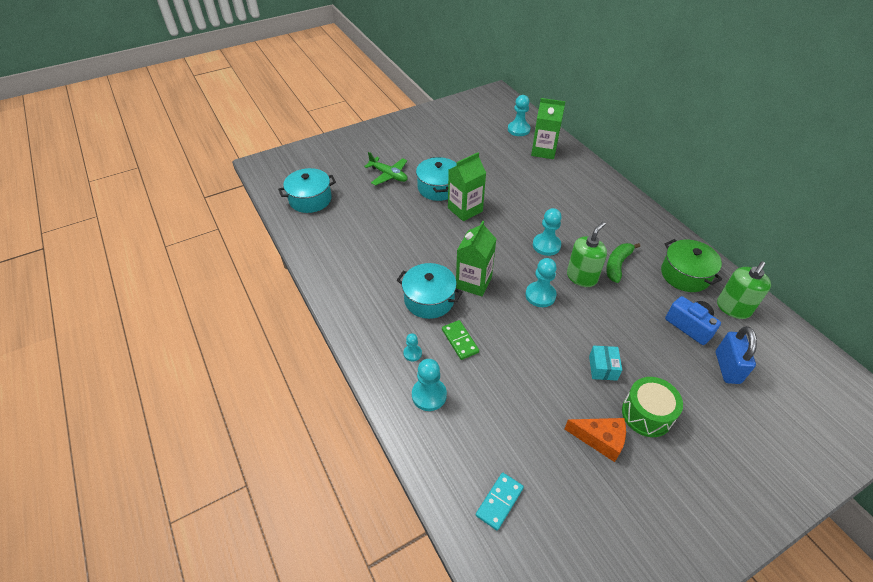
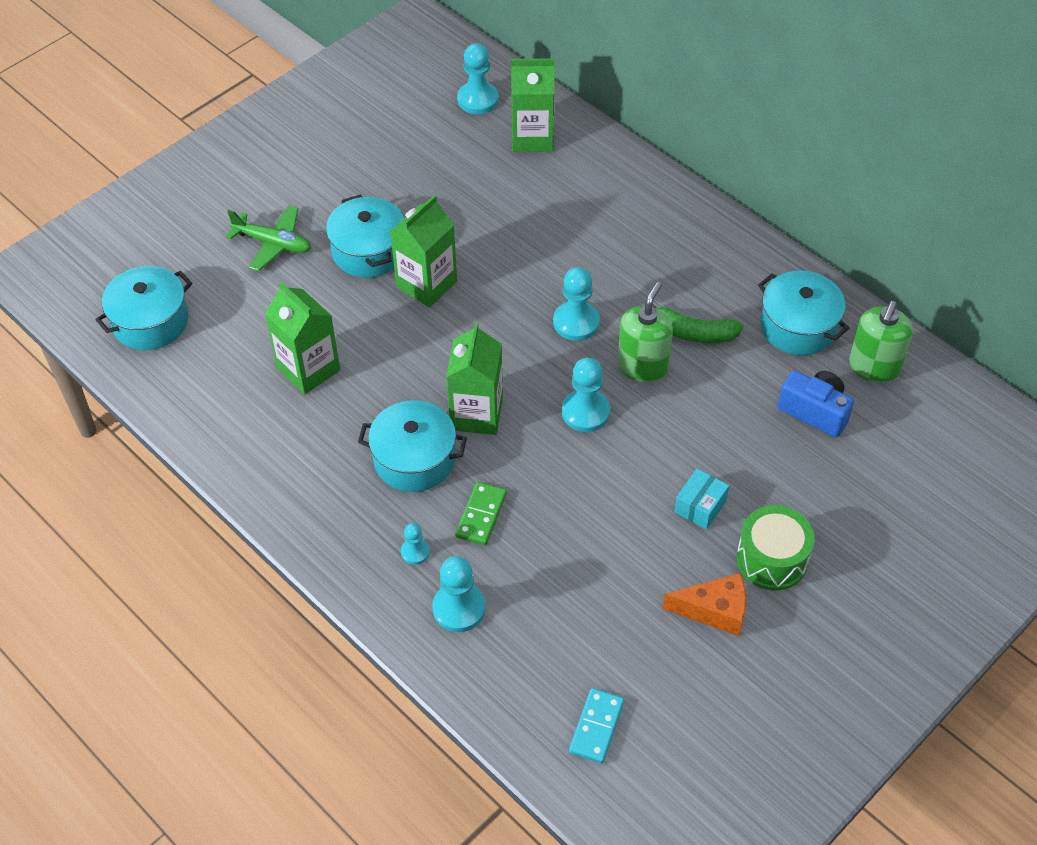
camera: 15 degrees left, 5 degrees up
(385, 239) = (308, 369): none -> green carton
(460, 341) = (481, 515): green domino -> green domino turned 60 degrees clockwise
(603, 368) = (700, 506): turquoise box -> turquoise box turned 45 degrees clockwise
(617, 265) = (693, 333): green banana -> green banana turned 90 degrees counterclockwise
(685, 274) = (798, 326): green pot -> turquoise pot
(727, 367) = (873, 463): blue padlock -> none

